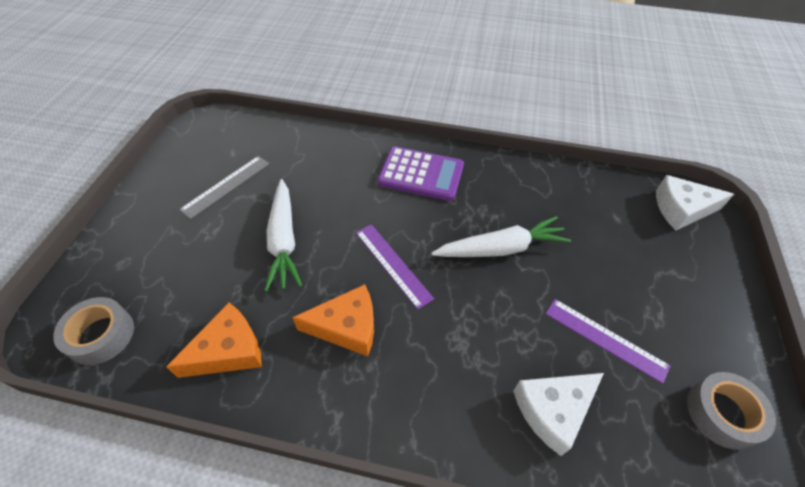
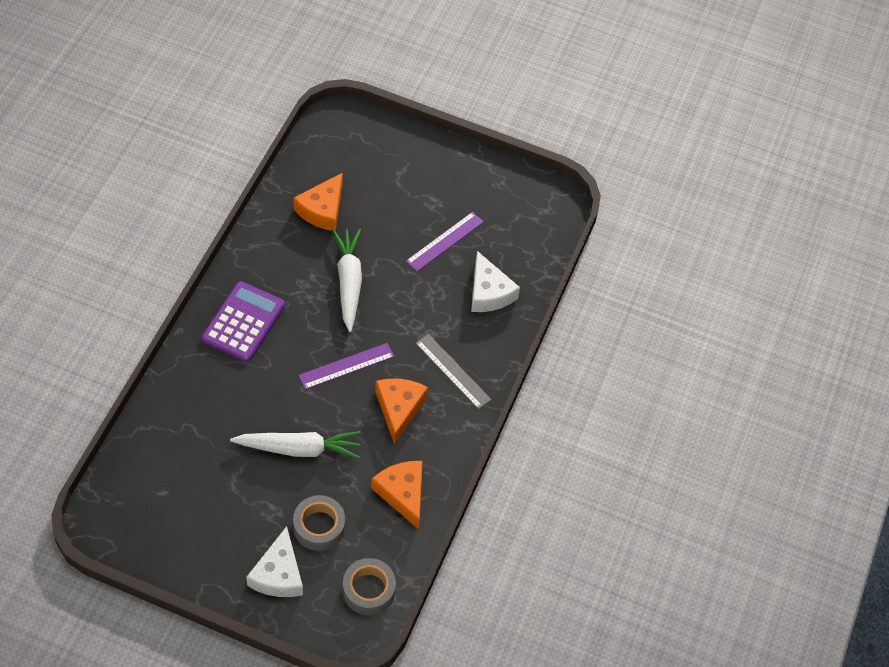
camera: 85 degrees left, 5 degrees up
(226, 186) = (214, 498): grey ruler -> grey ruler (453, 371)
(580, 211) = (322, 210): none -> orange cheese
(681, 209) = (339, 136): white cheese -> white cheese (278, 574)
(722, 413) = (508, 199): grey tape -> grey tape (319, 526)

